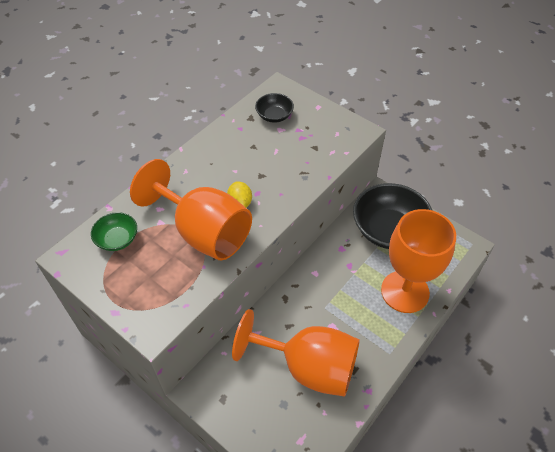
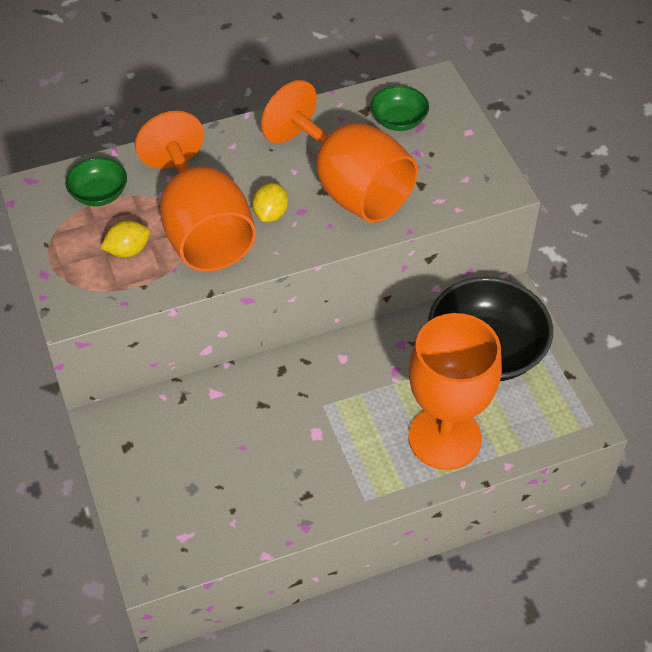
camera: 30 degrees right, 0 degrees up
(164, 268) = (128, 250): none -> yellow lemon
(274, 116) = (398, 120): black bowl -> green bowl
(308, 367) = (251, 463): orange goblet -> orange goblet (349, 187)

